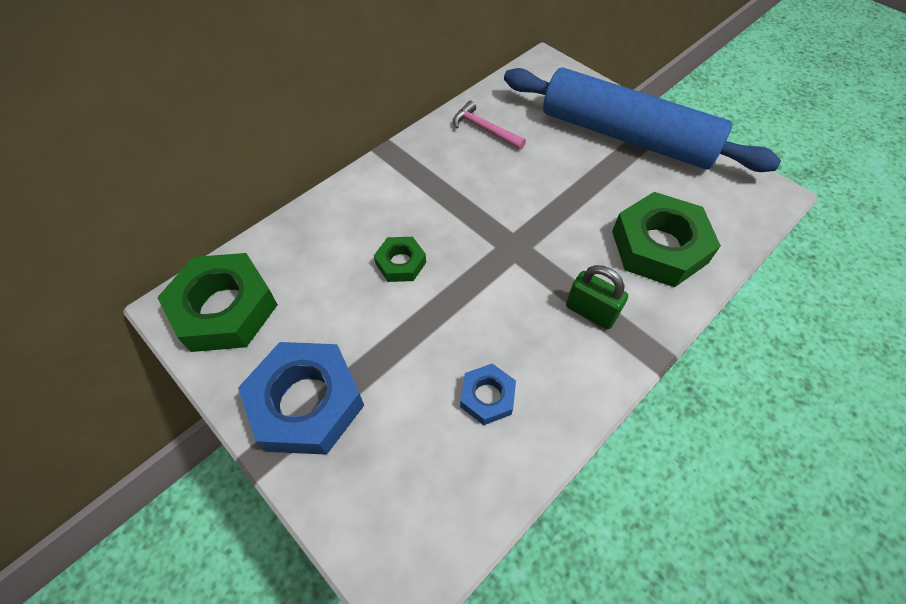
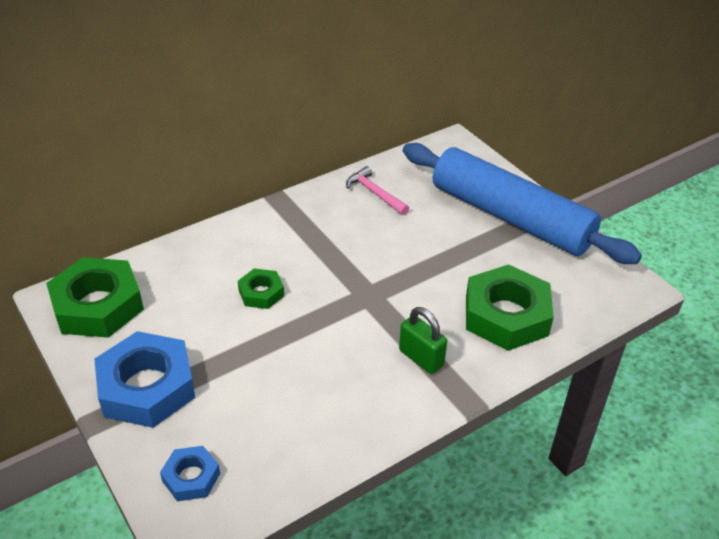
camera: 10 degrees right, 15 degrees down
(487, 397) = (304, 408): blue nut -> blue nut (191, 477)

